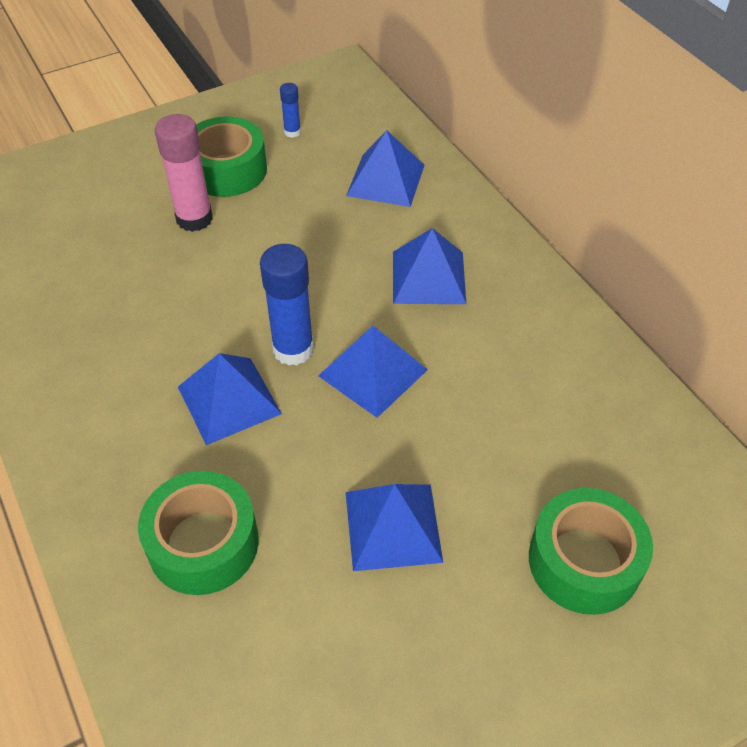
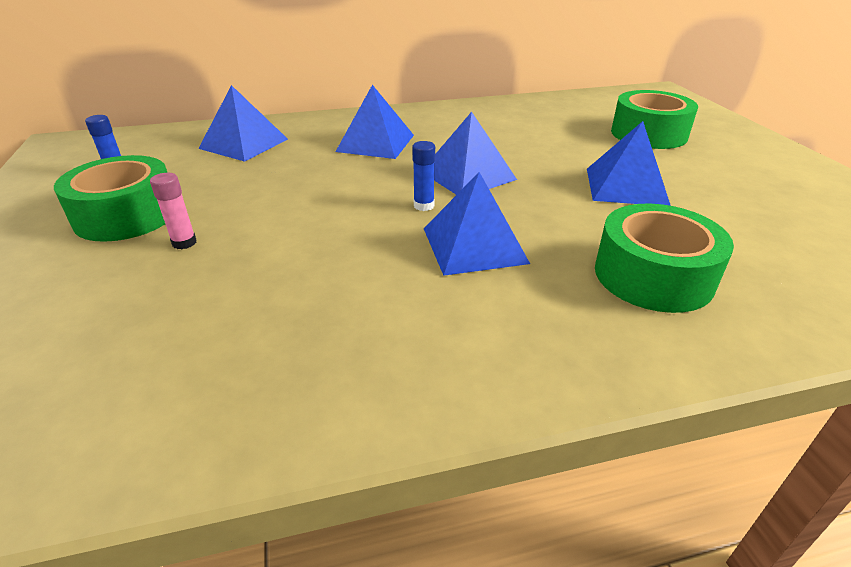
camera: 75 degrees left, 15 degrees down
(194, 219) = (184, 243): pink glue stick -> pink glue stick, size x0.51
(293, 349) = (424, 206): blue glue stick -> blue glue stick, size x0.51

